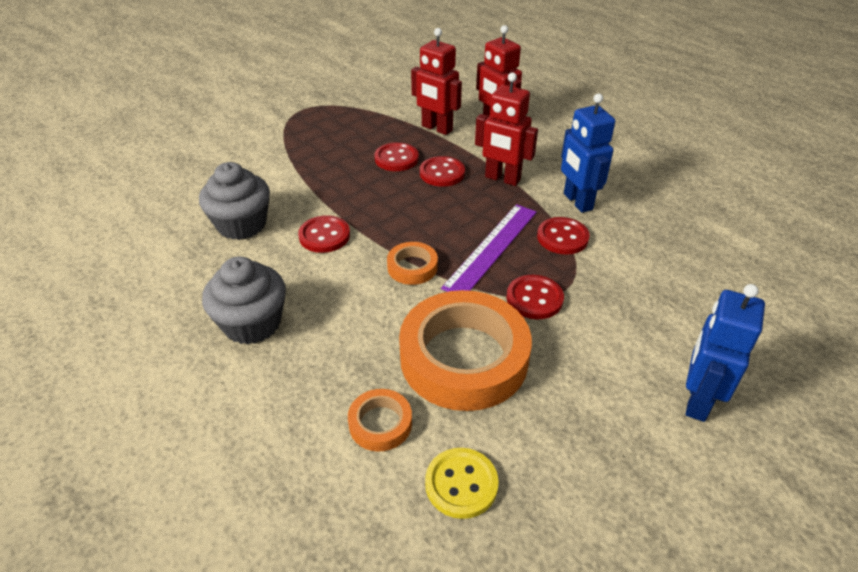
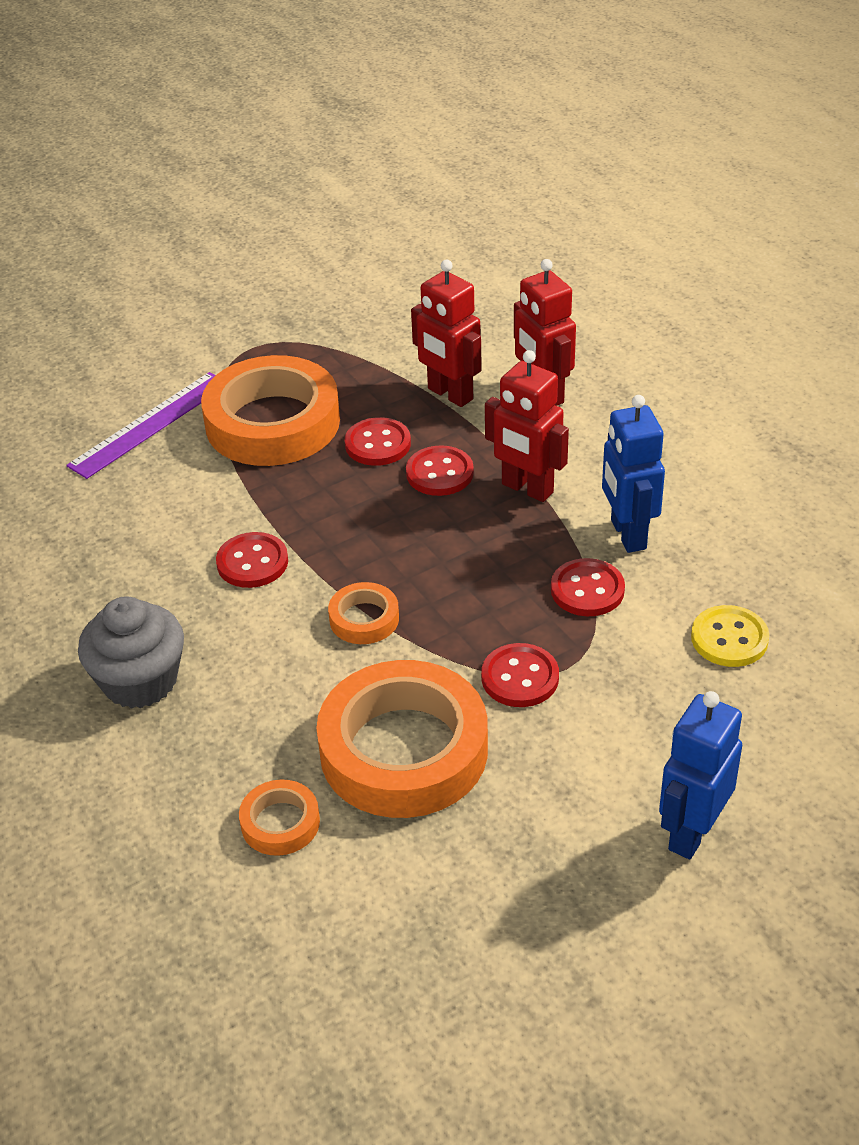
camera: 10 degrees right, 0 degrees up
(242, 224) = (142, 537): grey cupcake -> none
(323, 150) = (273, 422): none -> orange tape
(461, 484) = (362, 902): yellow button -> yellow button (729, 638)
(491, 248) = (481, 599): purple ruler -> purple ruler (150, 424)

